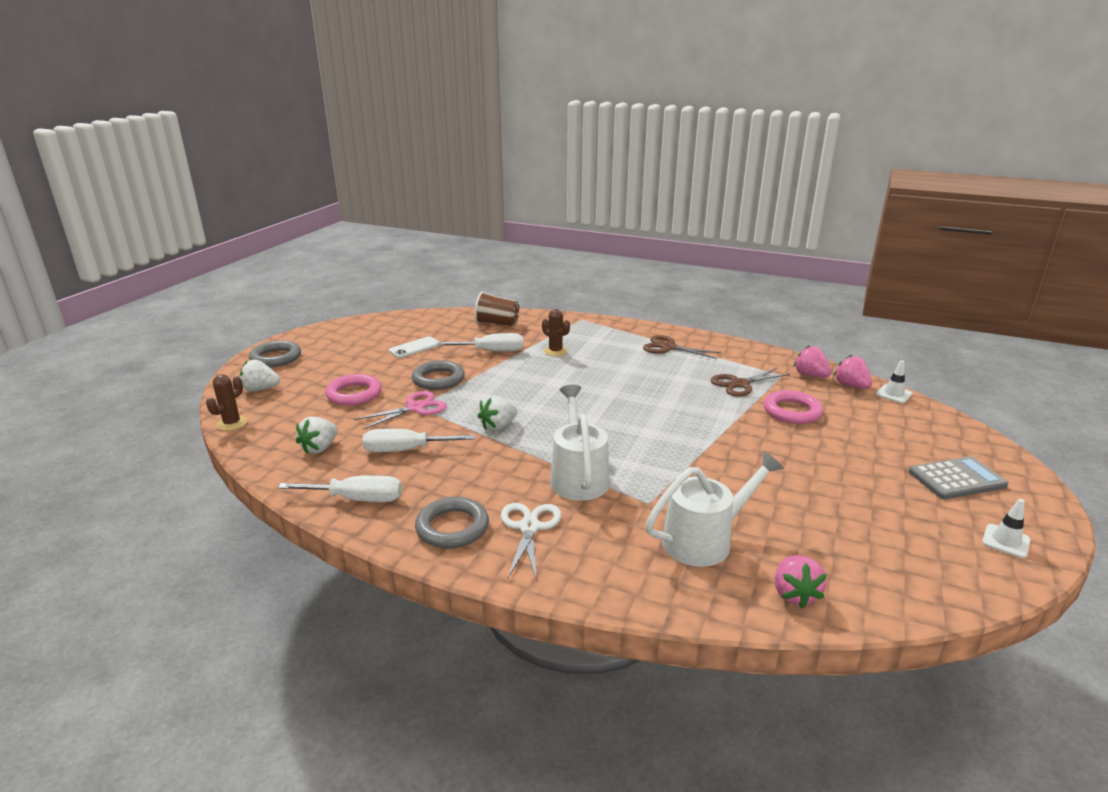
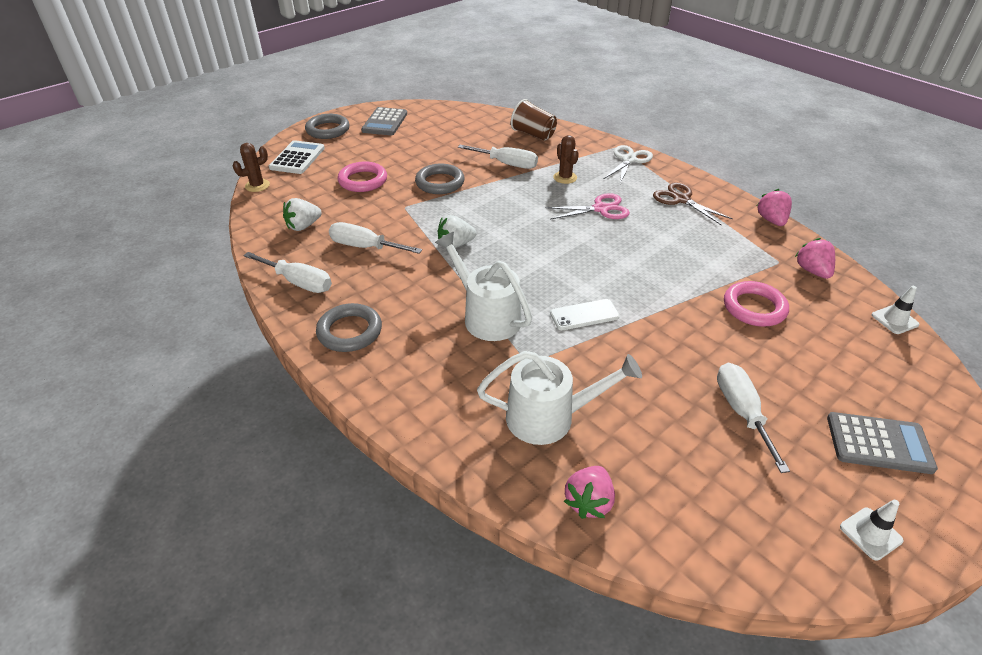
camera: 25 degrees right, 15 degrees up
(260, 389) = (297, 158): white strawberry -> white calculator
(336, 340) = (385, 122): none -> grey calculator
(415, 348) = (443, 145): white phone -> white phone (584, 315)
(415, 408) = (401, 207): pink scissors -> pink scissors (600, 209)
(529, 527) = (408, 352): white scissors -> white scissors (629, 160)
(578, 476) = (486, 316): white watering can -> white watering can turned 60 degrees counterclockwise
(740, 384) = (723, 261): brown scissors -> none
(848, 487) = (741, 412): none -> white screwdriver
(851, 386) = (850, 296): pink strawberry -> pink strawberry (771, 220)

